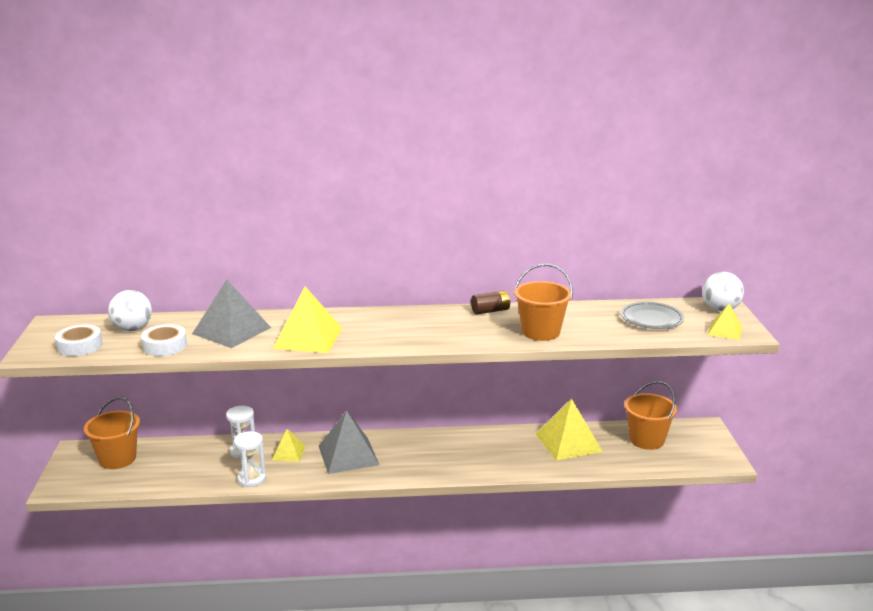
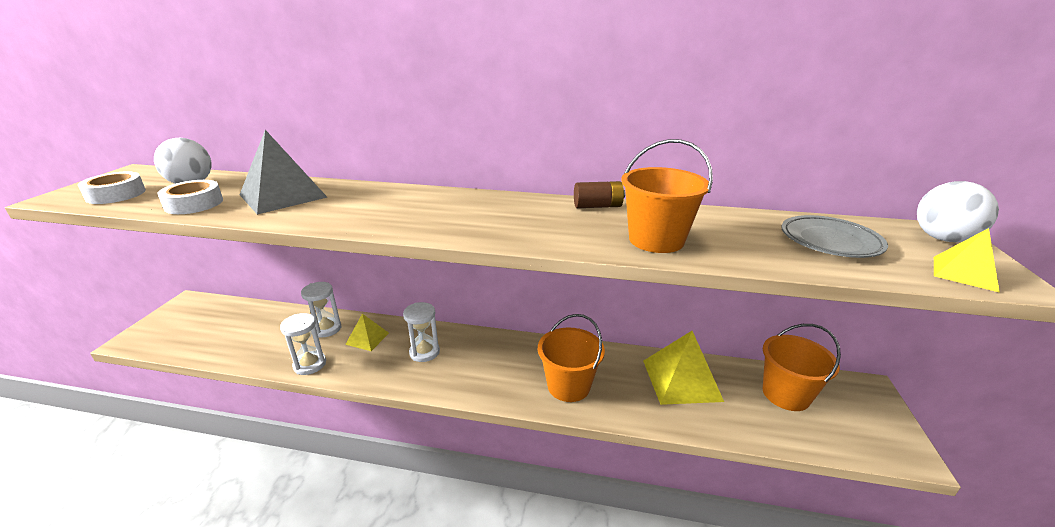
camera: 15 degrees right, 5 degrees up
(117, 459) = (211, 317): orange bucket -> orange bucket (568, 386)
(308, 338) = (353, 213): yellow pyramid -> none
(348, 455) = (424, 352): grey pyramid -> white hourglass

